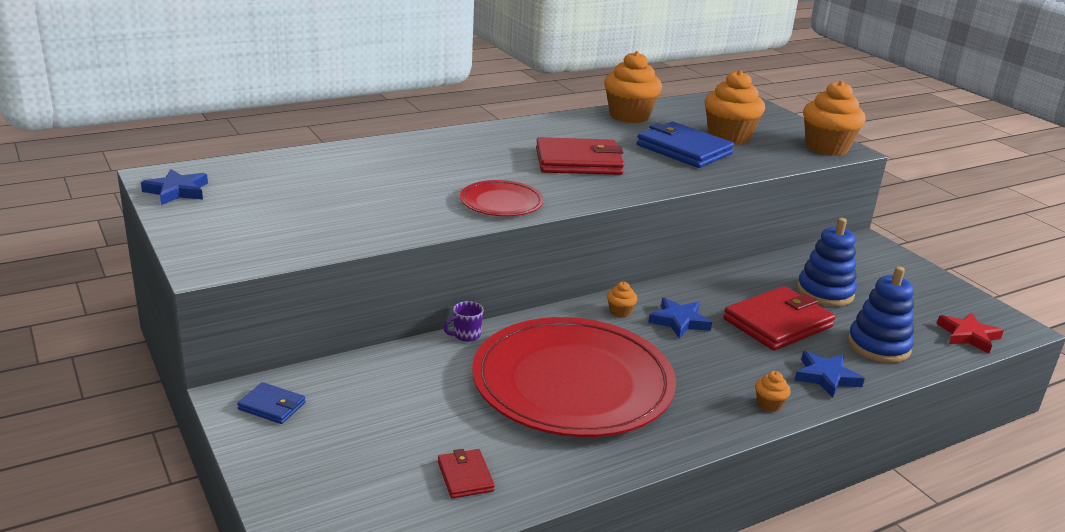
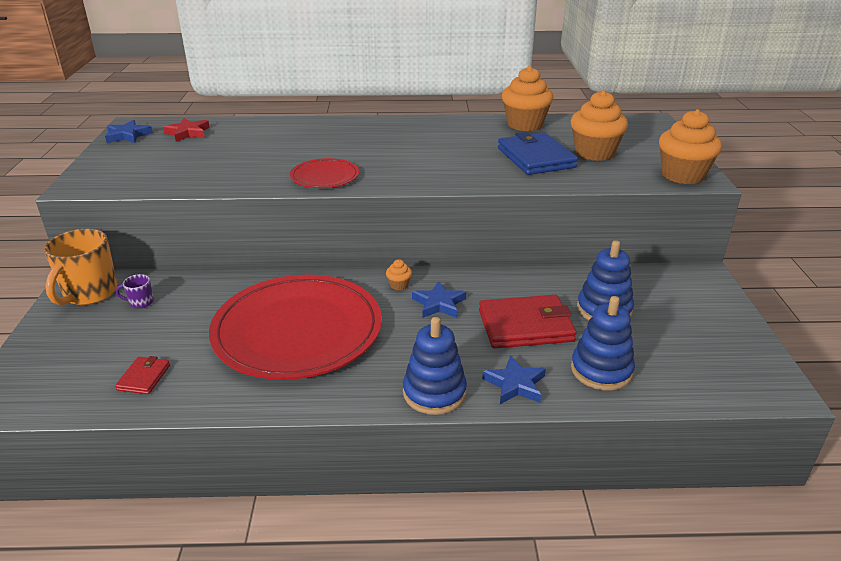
camera: 30 degrees right, 5 degrees up
(272, 406) = (89, 293): blue wallet -> orange mug
(466, 335) = (264, 276): purple mug -> purple mug (141, 302)
(578, 162) = (429, 155): red wallet -> none
(769, 404) = (434, 393): orange cupcake -> blue stacking toy
(968, 336) = (712, 385): red star -> red star (188, 133)

